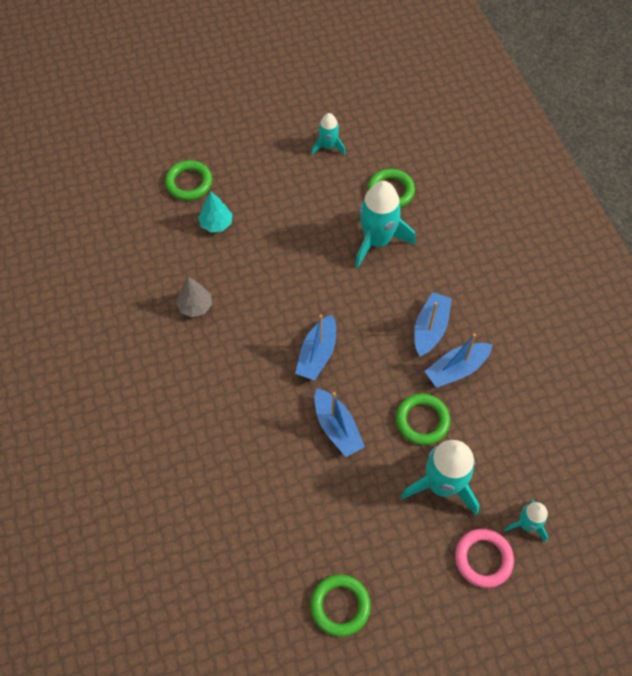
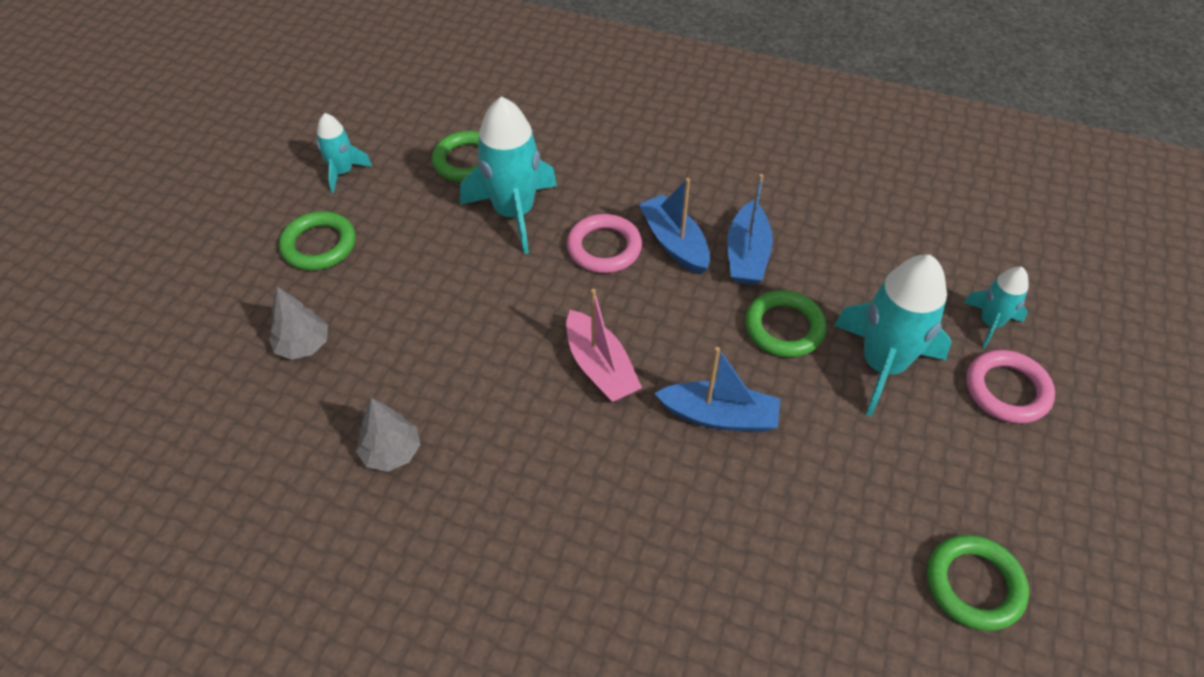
camera: 50 degrees left, 10 degrees down
(189, 183) = (209, 333): green ring -> green ring (319, 245)
(216, 223) = (303, 345): turquoise tree -> grey tree
(317, 354) = (600, 367): blue boat -> pink boat
(394, 299) = (604, 248): none -> pink ring

